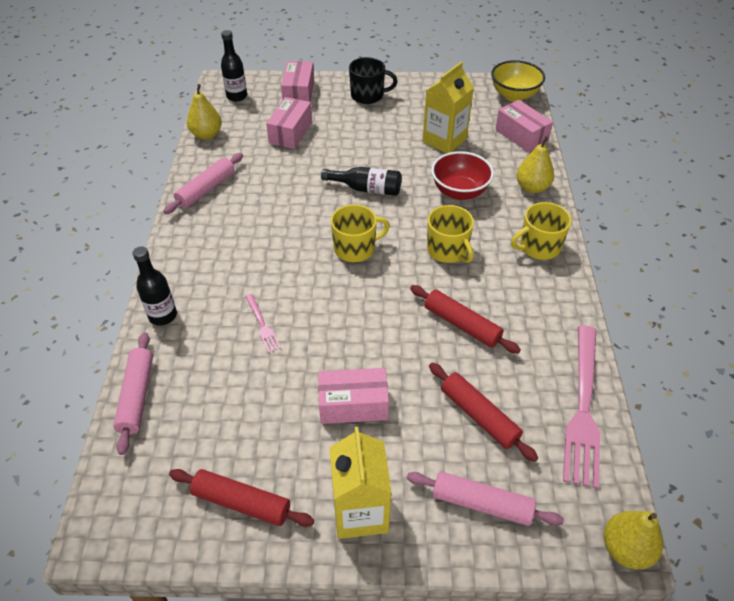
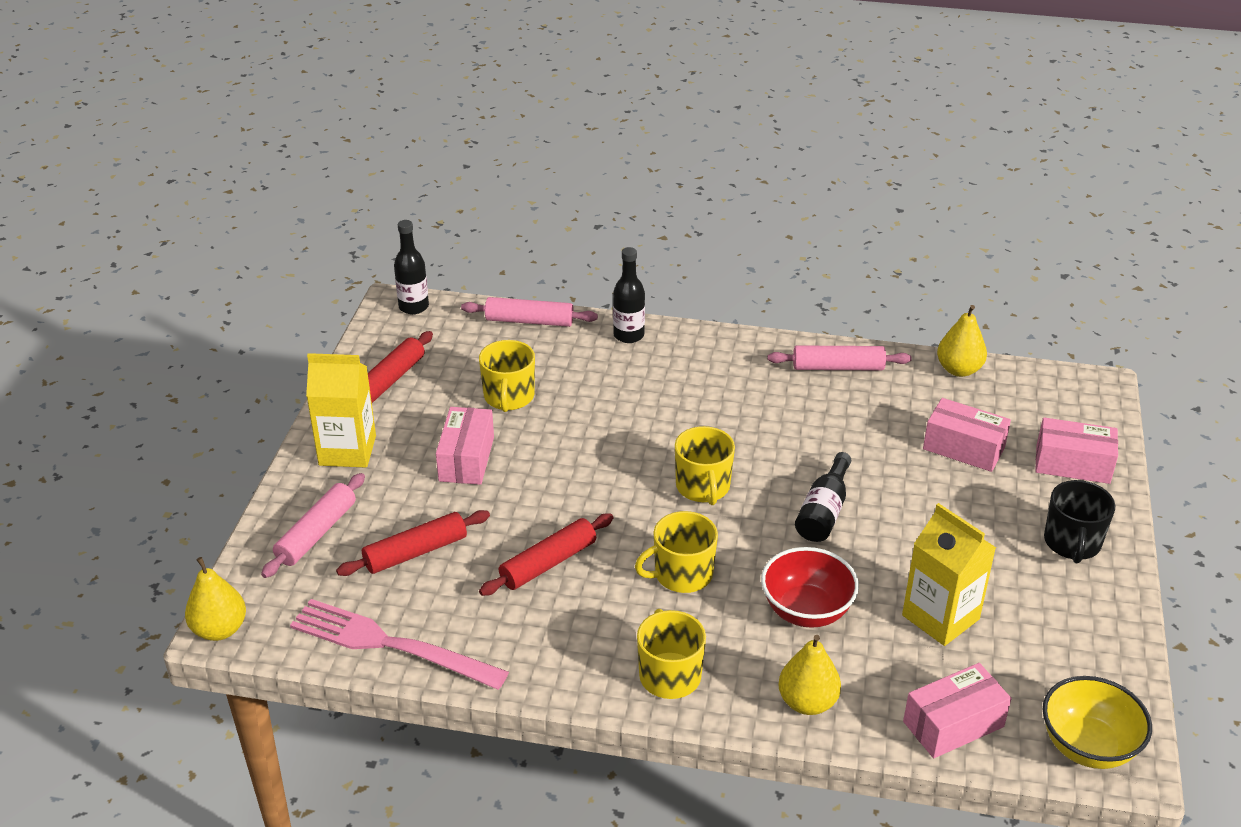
camera: 100 degrees right, 10 degrees down
(206, 189) = (838, 367): pink rolling pin -> pink rolling pin turned 45 degrees counterclockwise
(237, 96) = (1058, 400): black bottle -> black bottle (413, 307)
(260, 390) = (509, 397): none -> yellow mug
(262, 325) = (596, 402): pink fork -> none

